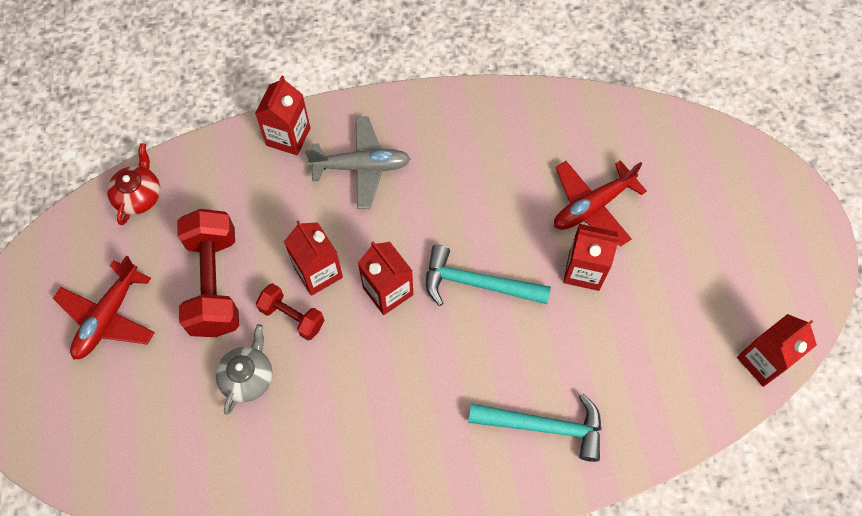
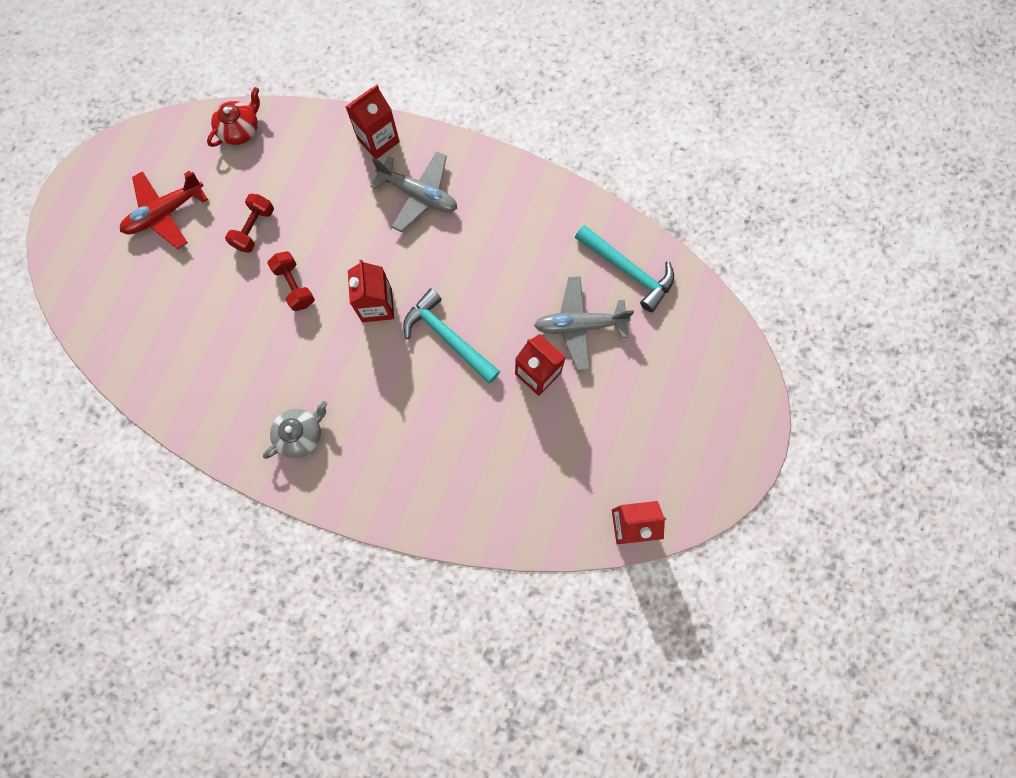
camera: 30 degrees right, 10 degrees up
(214, 283) = (254, 229): red dumbbell -> red dumbbell, size x0.54
(248, 377) = (236, 314): grey teapot -> grey teapot (301, 434)
(318, 272) = (334, 262): red carton -> none
(544, 426) = (426, 474): turquoise hammer -> turquoise hammer (628, 270)
(592, 206) = (579, 325): red plane -> grey plane

